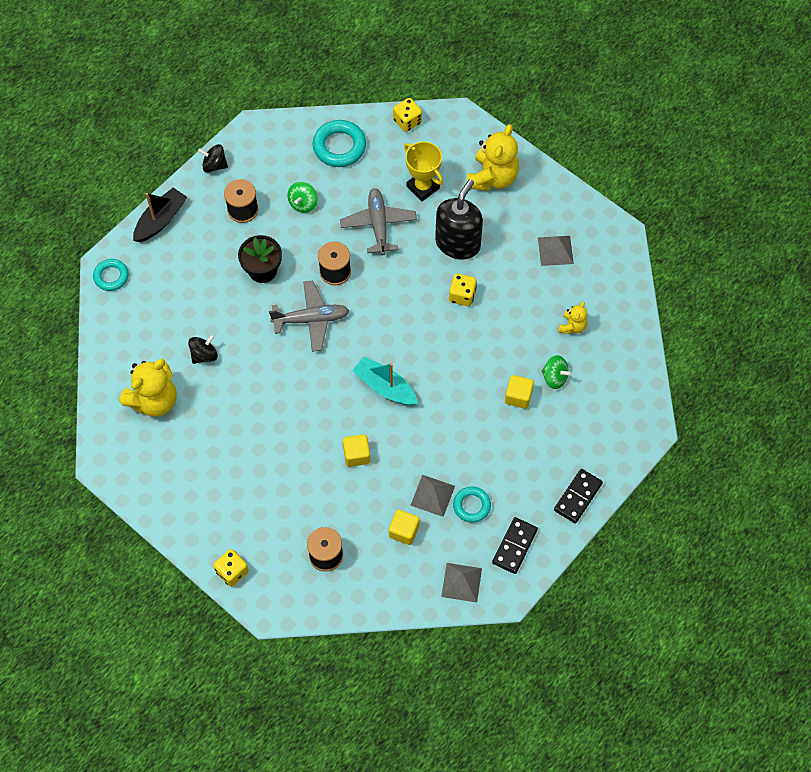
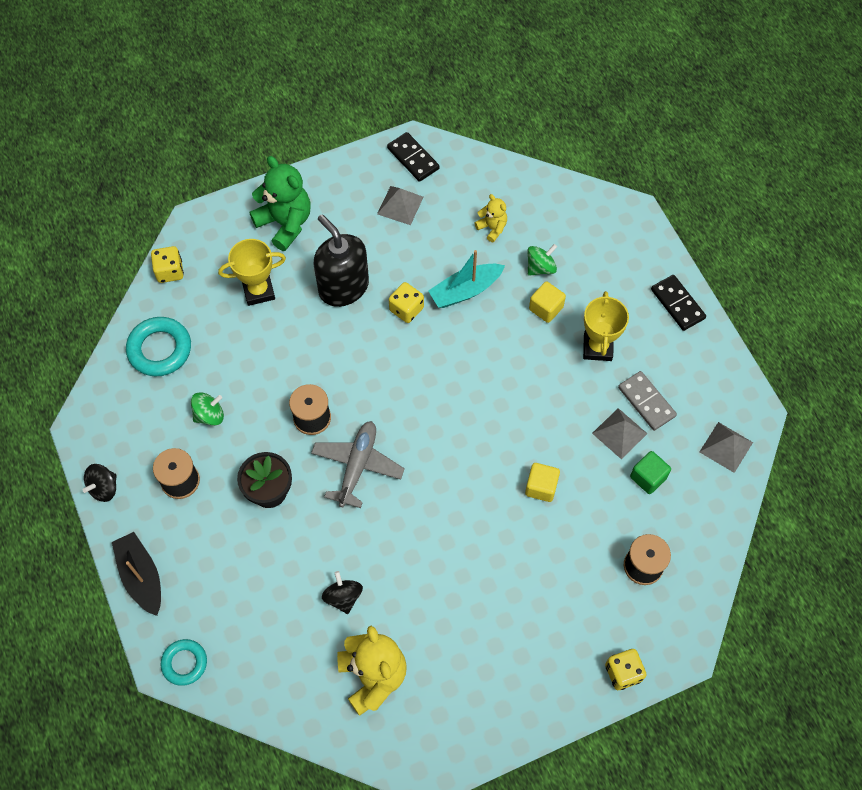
camera: 65 degrees left, 0 degrees up
(303, 203) = (209, 415): green spinning top -> green spinning top turned 75 degrees counterclockwise
(378, 225) = (279, 352): grey plane -> none
(385, 387) = (475, 426): turquoise boat -> turquoise boat (465, 291)
(404, 531) = (648, 477): yellow cube -> green cube
(471, 506) = (646, 402): turquoise ring -> grey domino
(492, 178) = (285, 223): yellow teddy bear -> green teddy bear
(502, 450) = (597, 347): none -> yellow trophy
(514, 546) = (706, 382): black domino -> black domino (413, 158)

